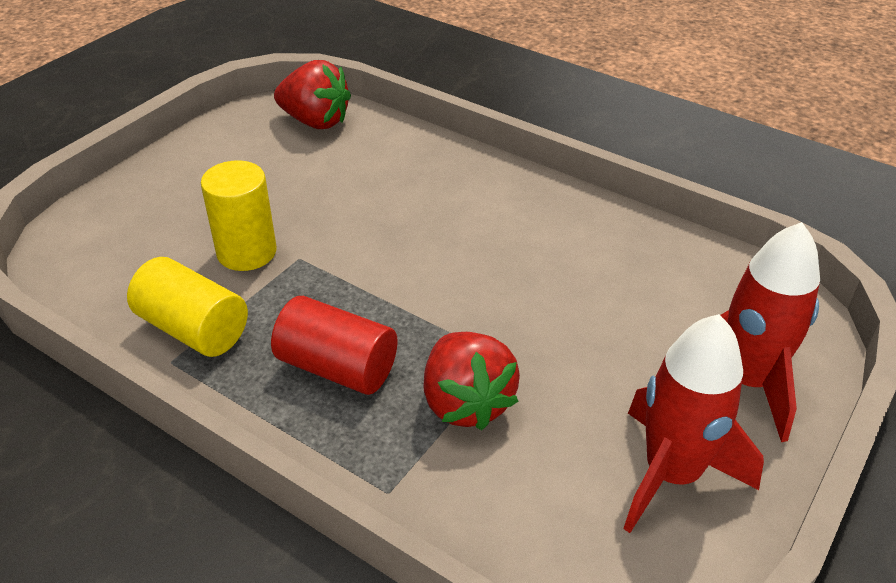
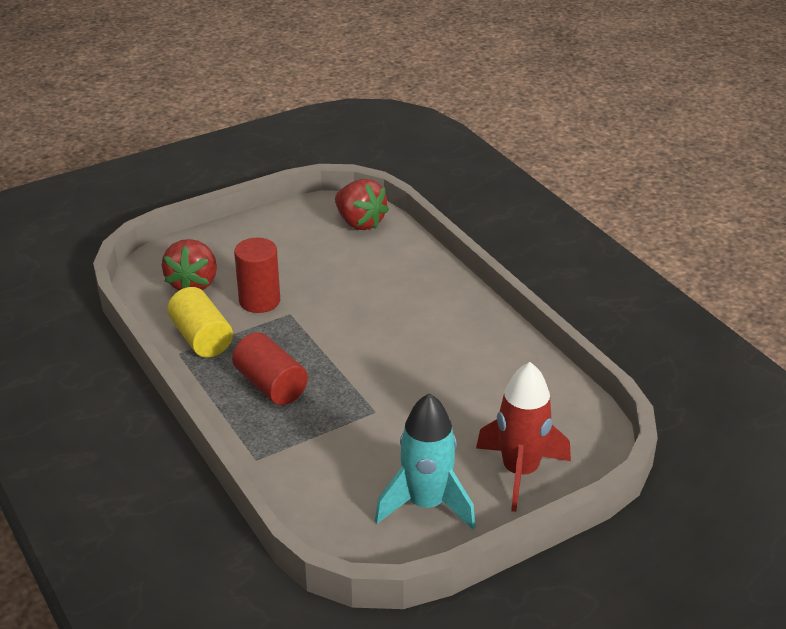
camera: 25 degrees right, 5 degrees down
(246, 252) = (259, 301): yellow cylinder -> red cylinder
(466, 402) = (333, 428): red strawberry -> red strawberry (193, 283)
(671, 474) = (426, 504): red rocket -> turquoise rocket

